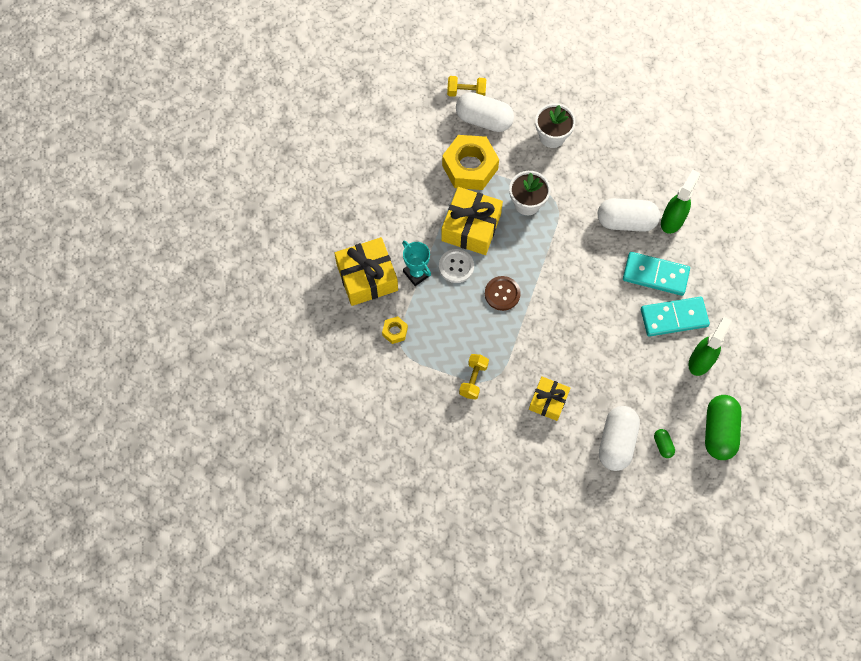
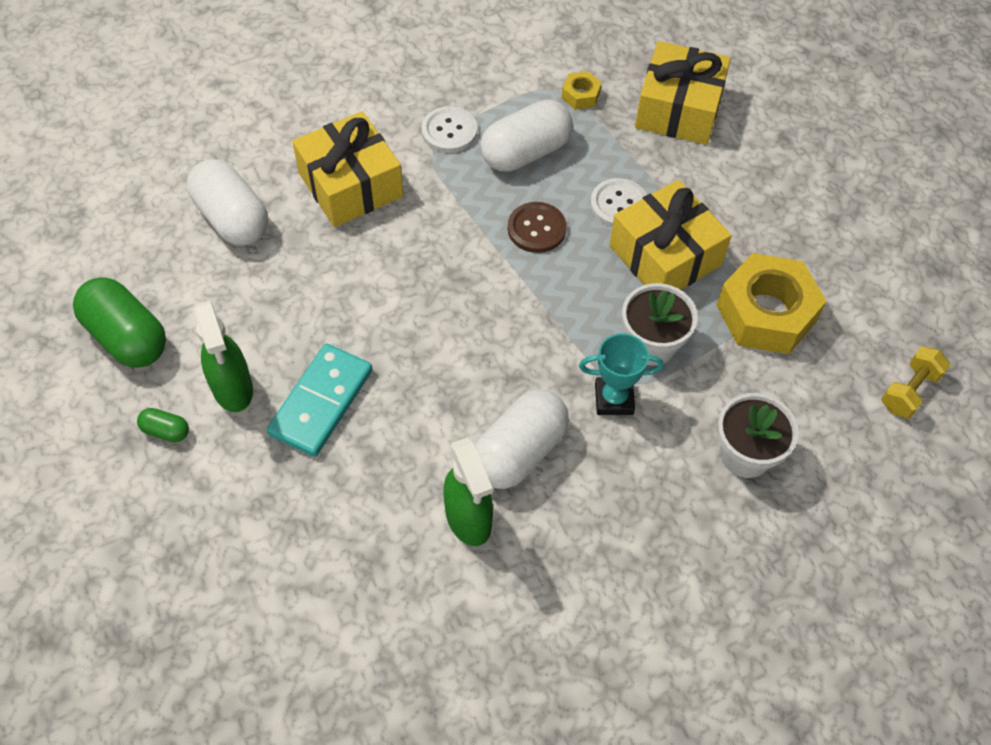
camera: 125 degrees right, 10 degrees down
(417, 273) = (643, 159): turquoise trophy -> turquoise trophy (614, 399)
(473, 380) = (449, 131): yellow dumbbell -> white button
(484, 120) = (840, 382): white capsule -> white capsule (525, 152)
(548, 401) = (350, 185): yellow gift -> yellow gift, size x1.62
(655, 275) = (403, 427): turquoise domino -> none
(663, 445) = (177, 263): green capsule -> green capsule (166, 431)

